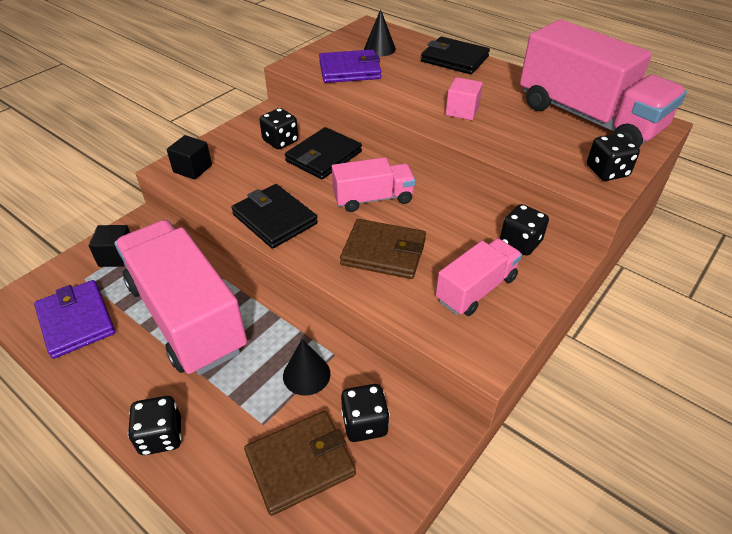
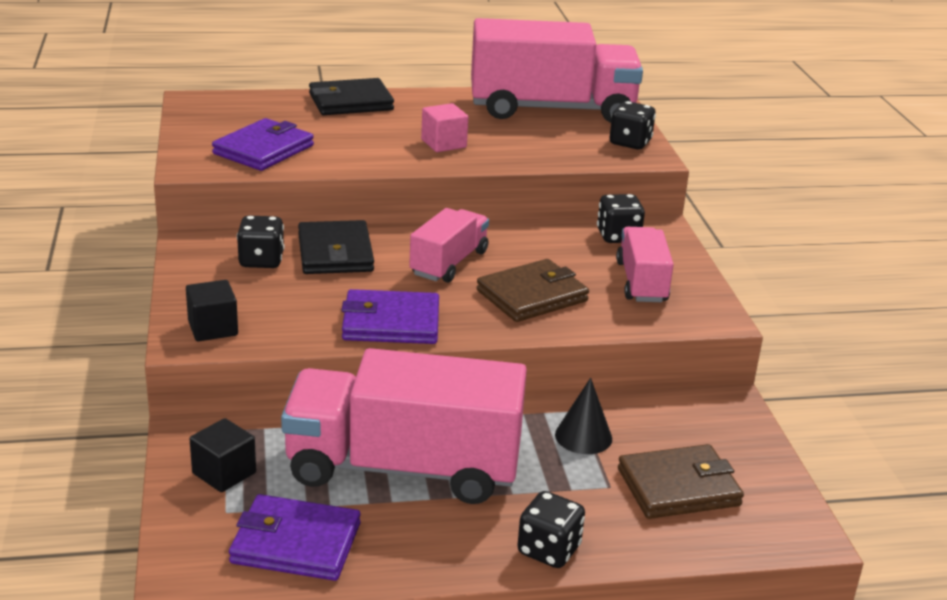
camera: 50 degrees left, 15 degrees down
(274, 219) = (391, 323): black wallet -> purple wallet
(300, 464) = (678, 487): brown wallet -> brown wallet turned 60 degrees clockwise
(364, 423) = (677, 435): black dice -> none
(379, 49) = (254, 119): black cone -> none

